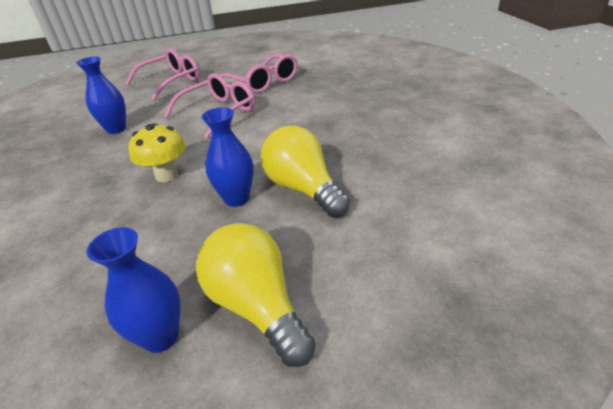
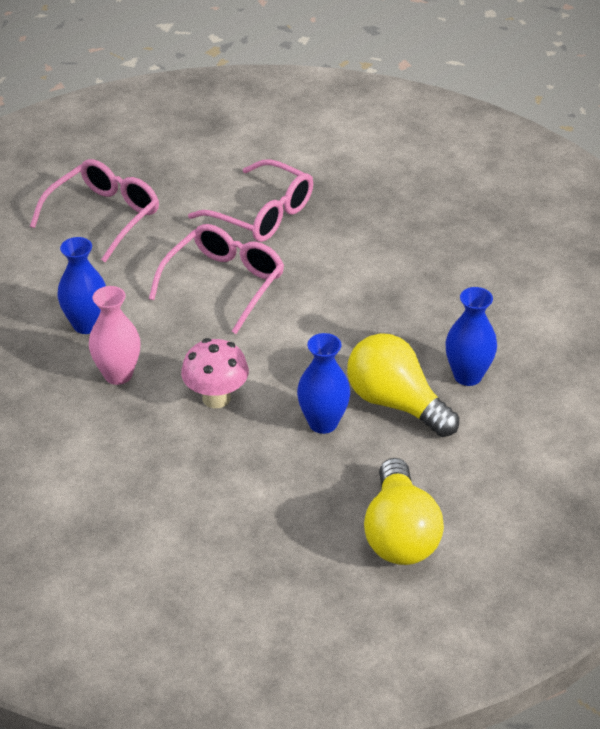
camera: 15 degrees left, 5 degrees up
(111, 157) = (118, 374): none -> pink vase
(160, 336) = (324, 569): blue vase -> blue vase (467, 376)
(166, 175) = (216, 398): yellow mushroom -> pink mushroom
(257, 306) = (399, 533): yellow light bulb -> yellow light bulb turned 135 degrees counterclockwise

